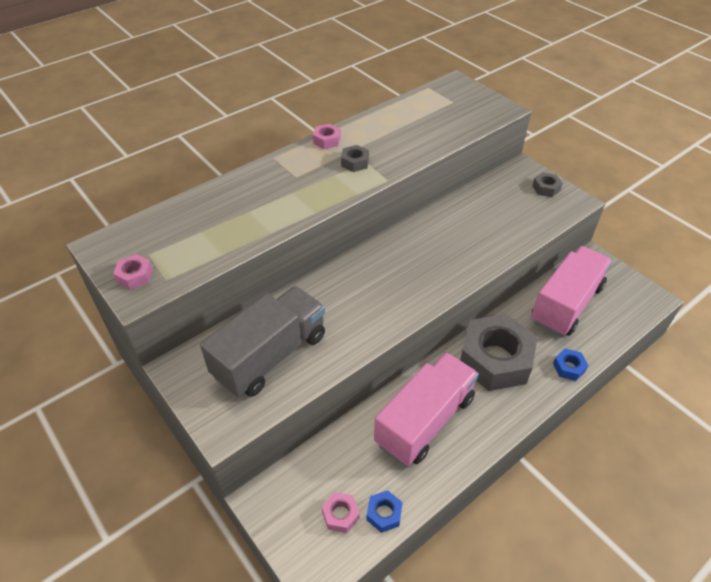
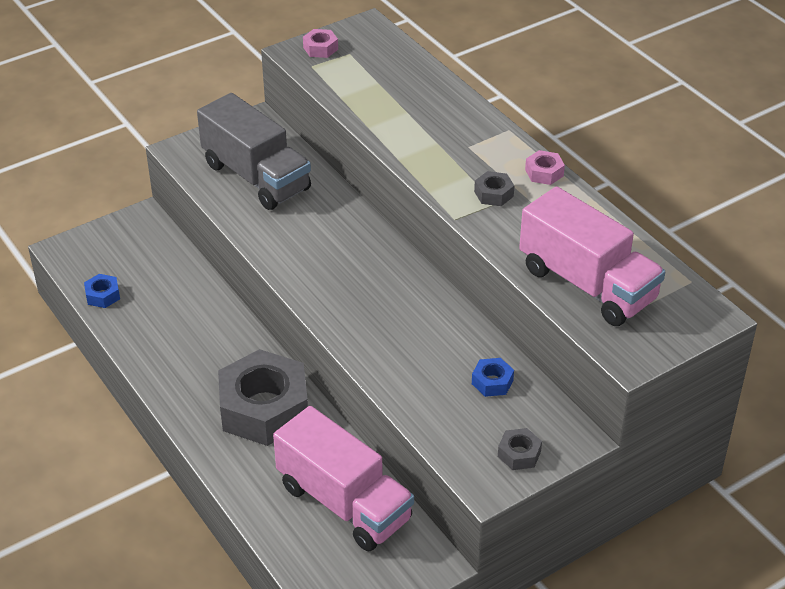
camera: 95 degrees right, 5 degrees down
(340, 515) = (111, 267): pink nut -> none
(425, 420) = (195, 335): pink truck -> pink truck (587, 284)
(568, 367) = (237, 478): blue nut -> blue nut (492, 382)

